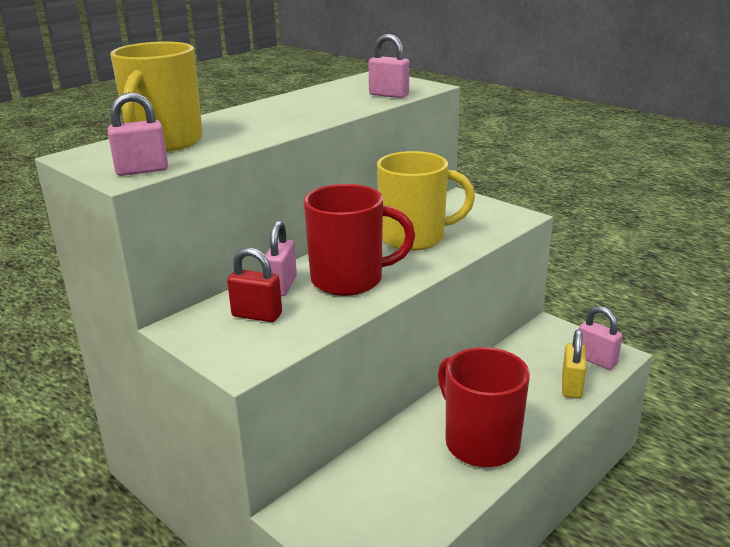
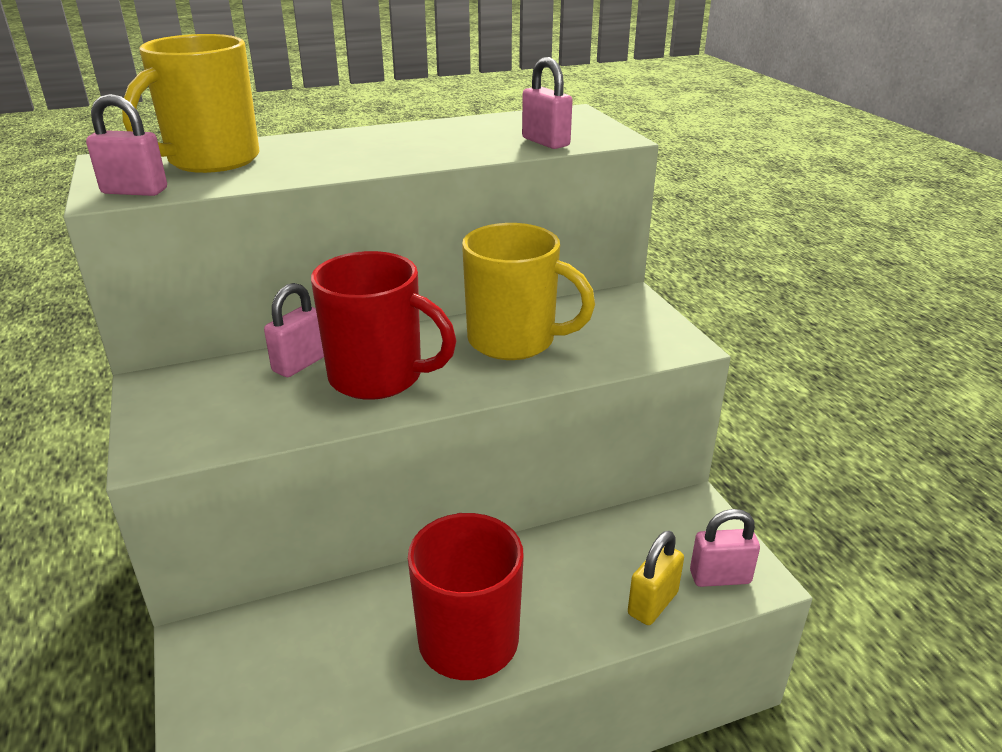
camera: 25 degrees right, 5 degrees up
(257, 315) = (235, 393): red padlock -> none
(596, 360) = (720, 577): pink padlock -> pink padlock turned 75 degrees counterclockwise

